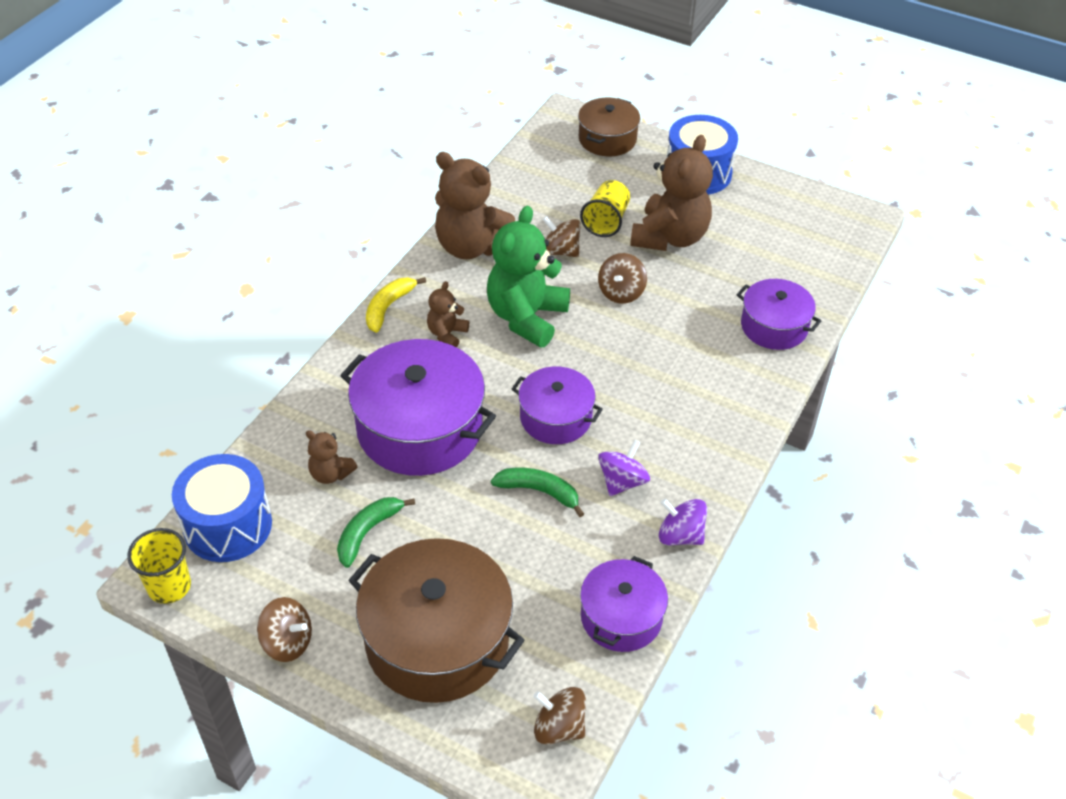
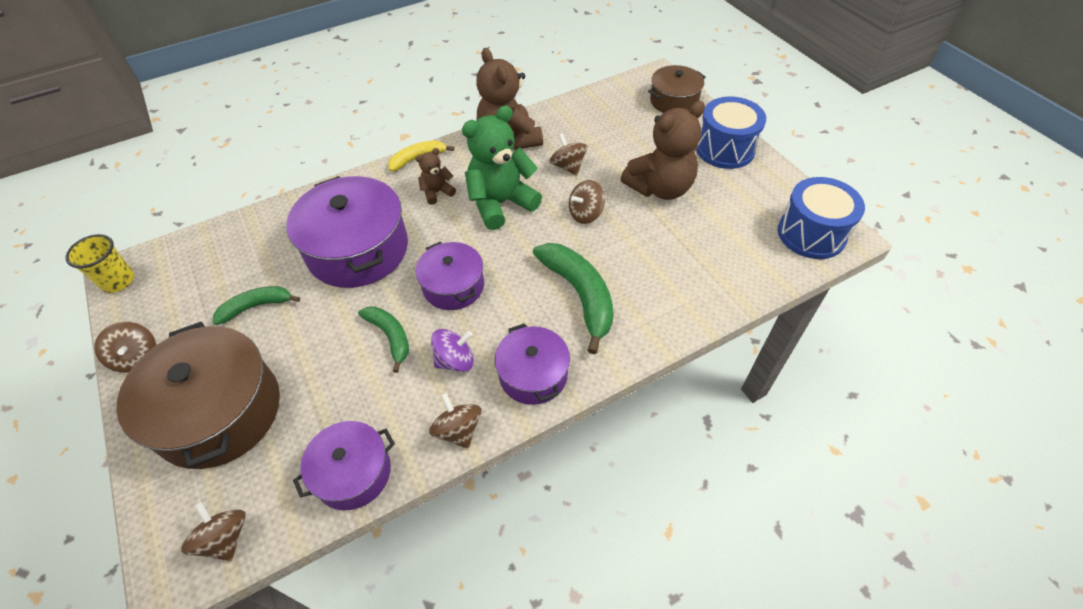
camera: 35 degrees right, 5 degrees up
(228, 525) = (187, 258): blue drum -> blue drum (811, 234)
(330, 474) = (275, 254): brown teddy bear -> none
(606, 221) = (621, 158): yellow cup -> none
(680, 535) = (458, 430): purple spinning top -> brown spinning top
(682, 371) = (580, 295): none -> green banana
(774, 326) = (687, 293): purple pot -> purple pot (533, 374)

